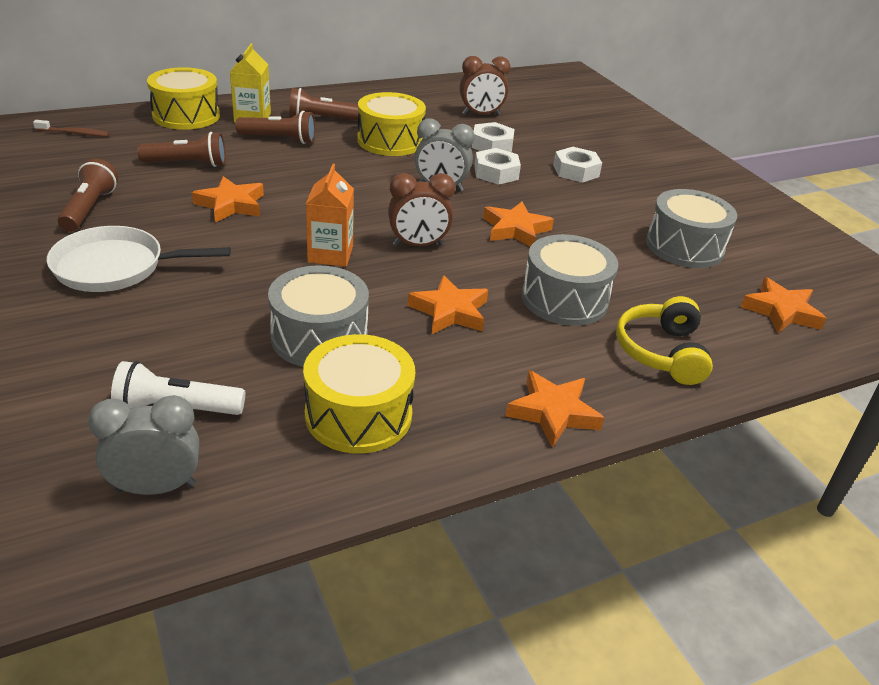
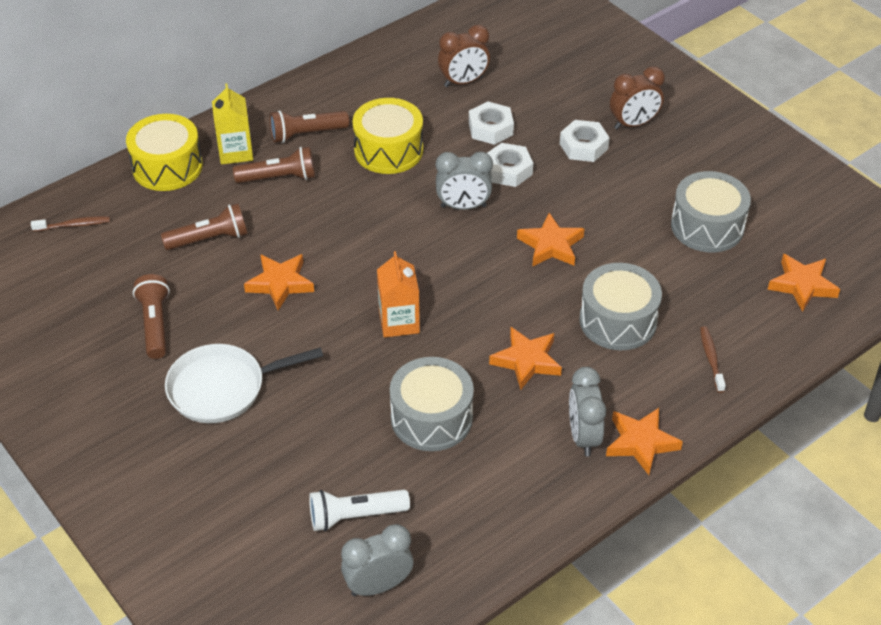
camera: 10 degrees left, 10 degrees up
(358, 414) = (494, 484): yellow drum -> none
(418, 245) = (471, 289): brown clock -> brown clock (633, 124)
(486, 391) = (583, 436): none -> grey clock
(661, 352) = (711, 358): yellow headphones -> brown toothbrush

